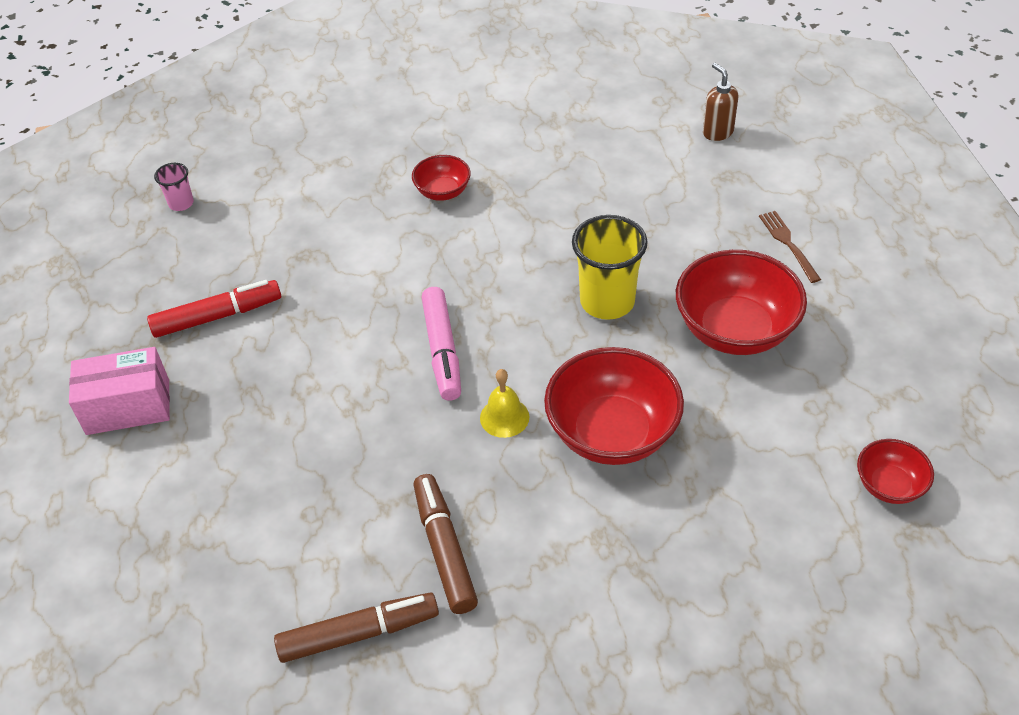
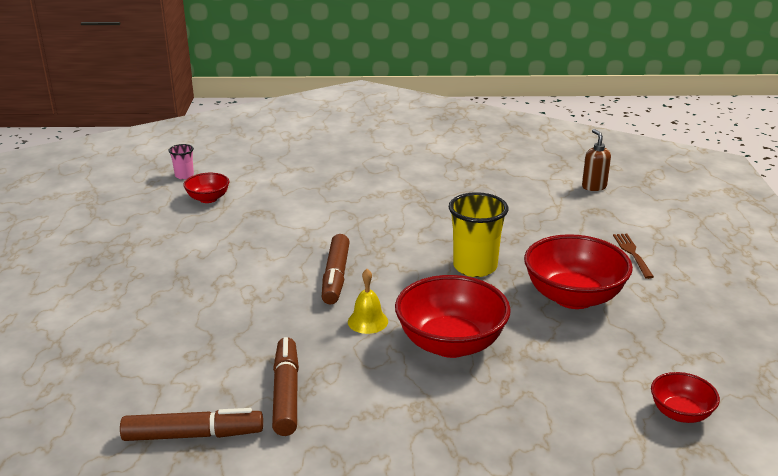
camera: 10 degrees right, 20 degrees down
(128, 407) = (90, 274): pink box -> none
(217, 316) = (179, 235): red marker -> none
(442, 350) = (336, 276): pink marker -> brown marker
(443, 192) = (373, 192): red bowl -> red bowl (208, 199)

